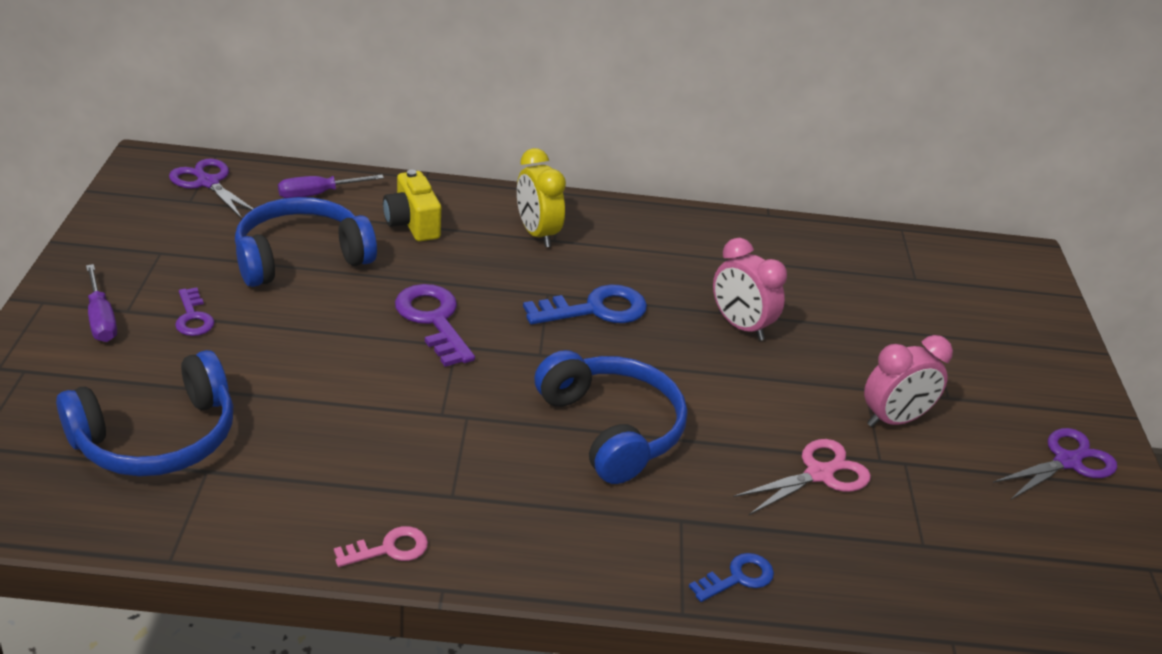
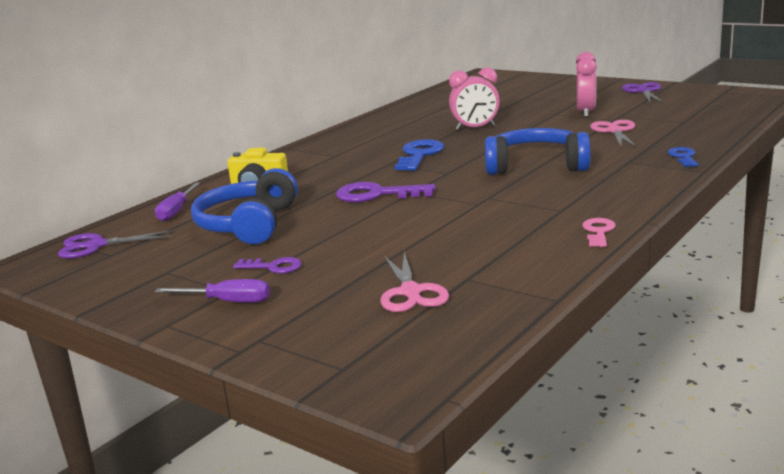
camera: 50 degrees left, 15 degrees down
(157, 438) = (411, 292): blue headphones -> pink scissors
(537, 234) = (322, 158): yellow clock -> none

